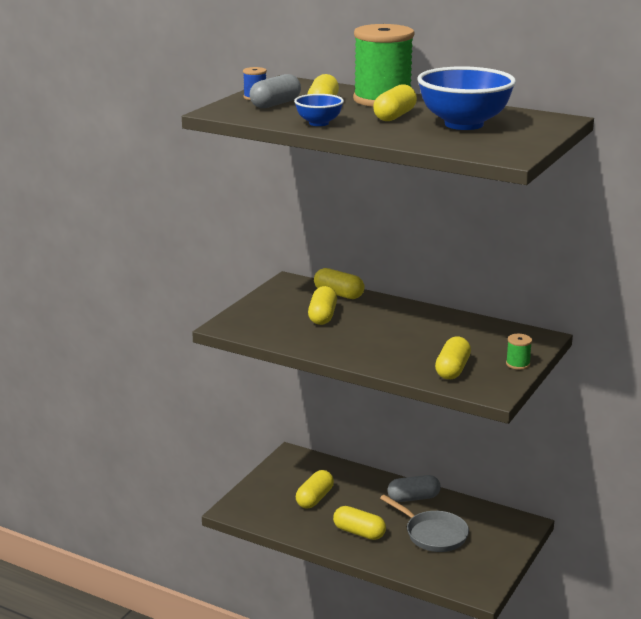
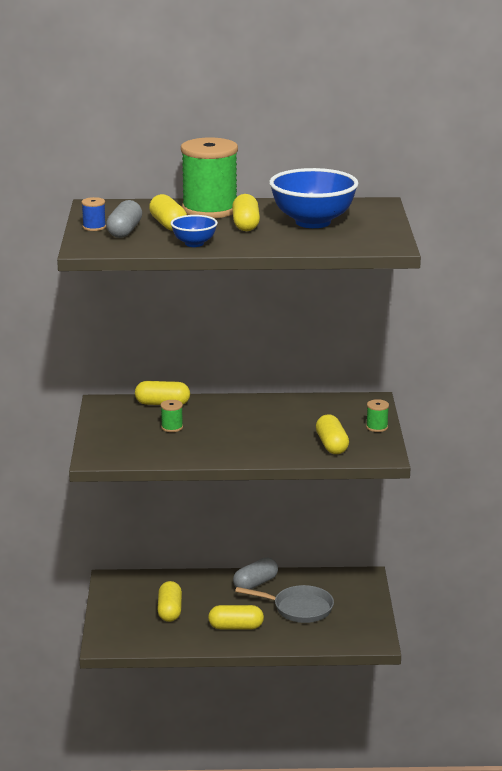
camera: 30 degrees left, 0 degrees up
(322, 316) = (172, 427): yellow capsule -> green spool

